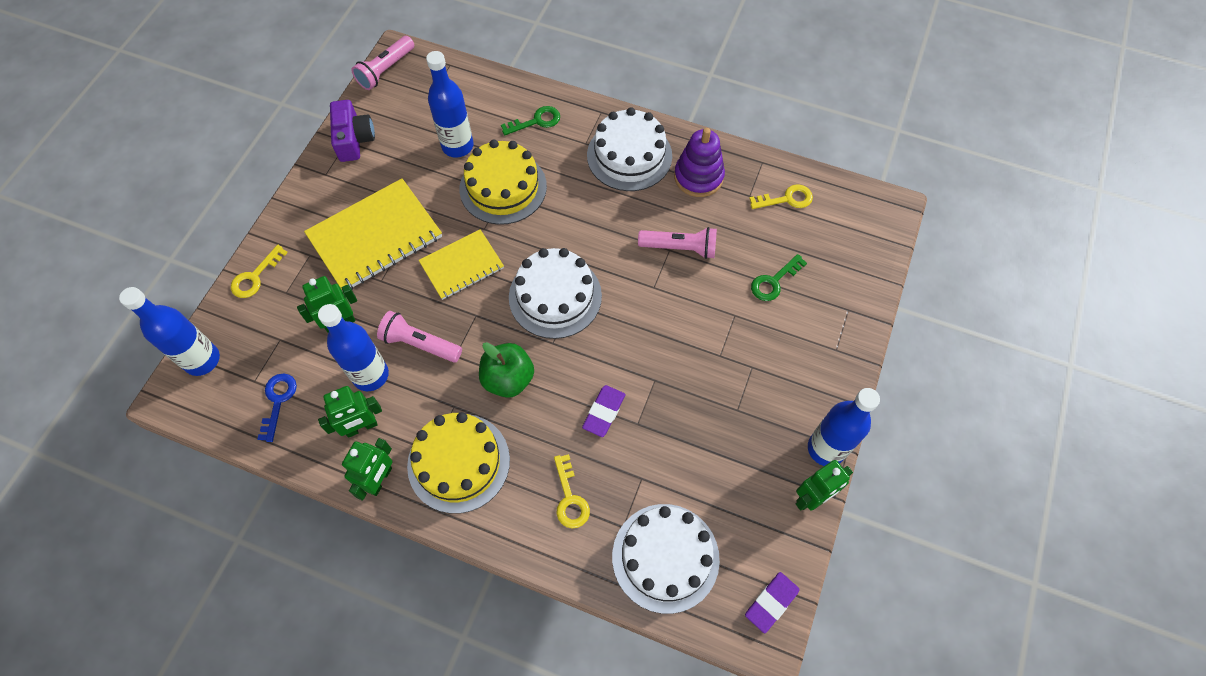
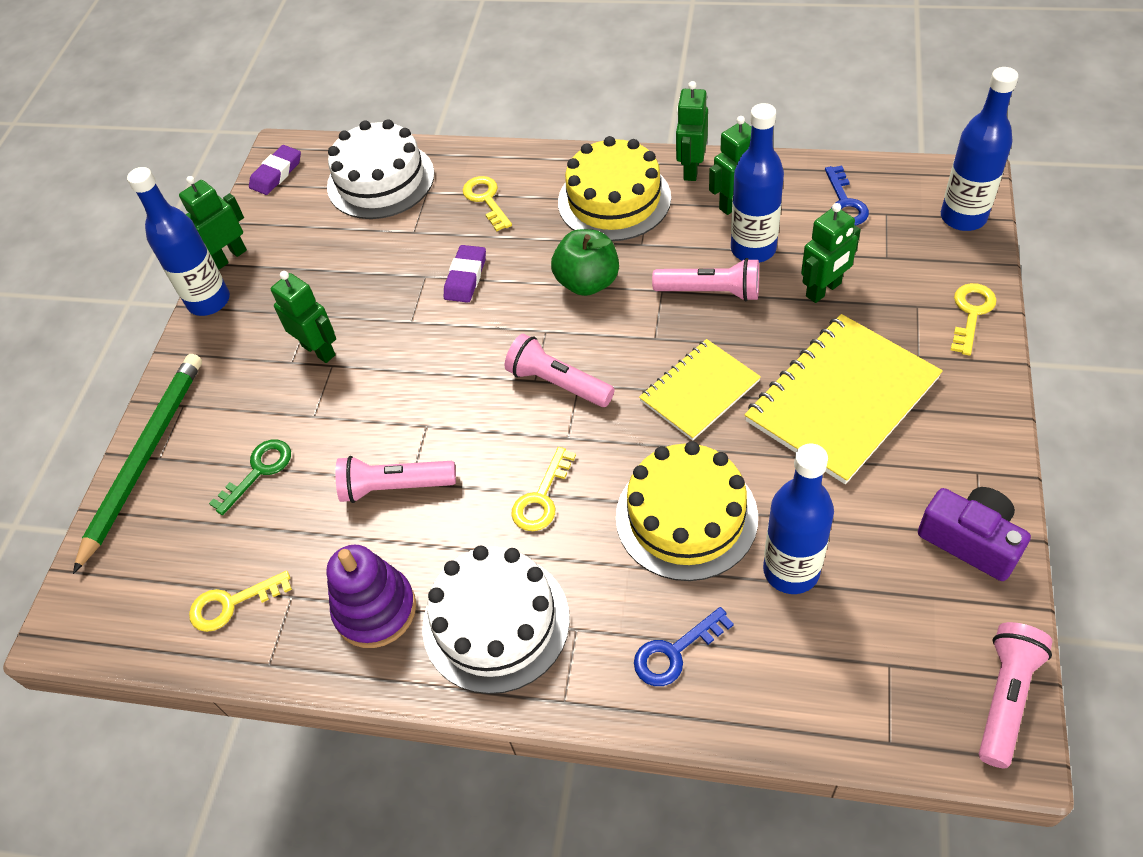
camera: 175 degrees right, 10 degrees down
(354, 139) = (970, 540): purple camera -> purple camera turned 150 degrees clockwise
(536, 121) = (675, 652): green key -> blue key
(555, 296) = (558, 383): white cake -> pink flashlight
(586, 218) = (541, 498): none -> yellow key
(730, 372) = (319, 350): none -> green robot
(859, 312) = (144, 458): none -> green pencil

